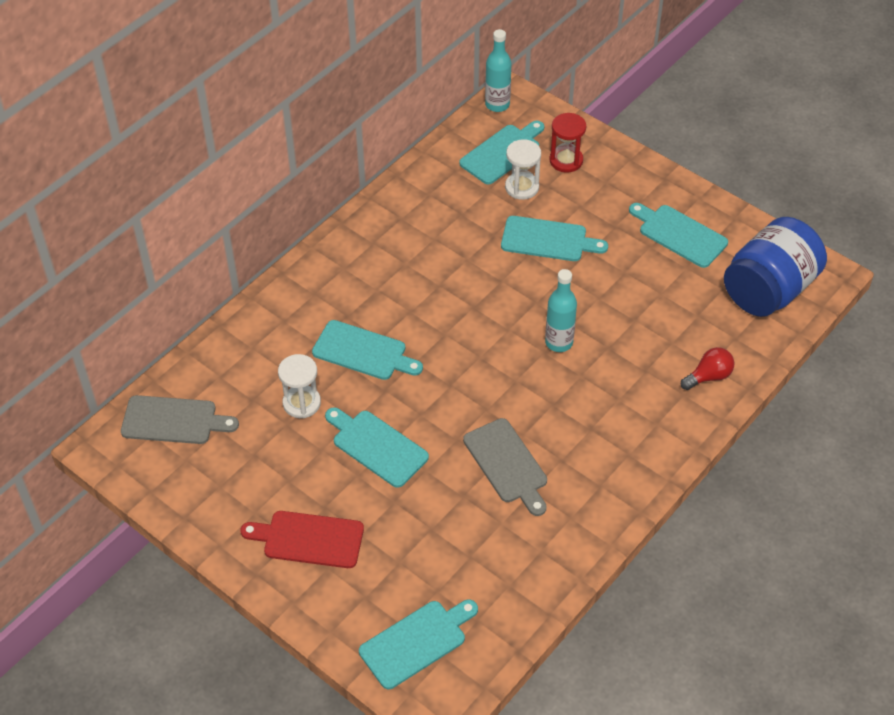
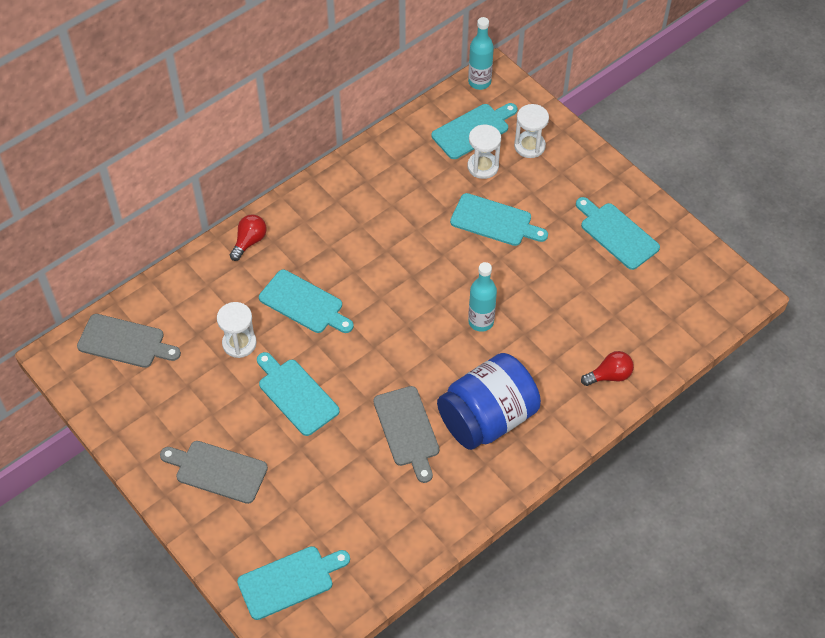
camera: 10 degrees right, 5 degrees up
(288, 297) = (249, 242): none -> red light bulb
(309, 539) = (217, 471): red cutting board -> grey cutting board
(566, 160) = (529, 146): red hourglass -> white hourglass
(769, 290) = (686, 300): blue jar -> blue jar (487, 418)

